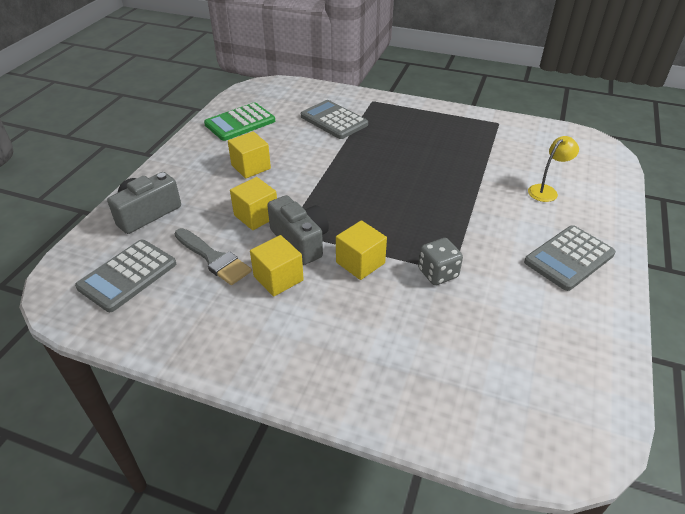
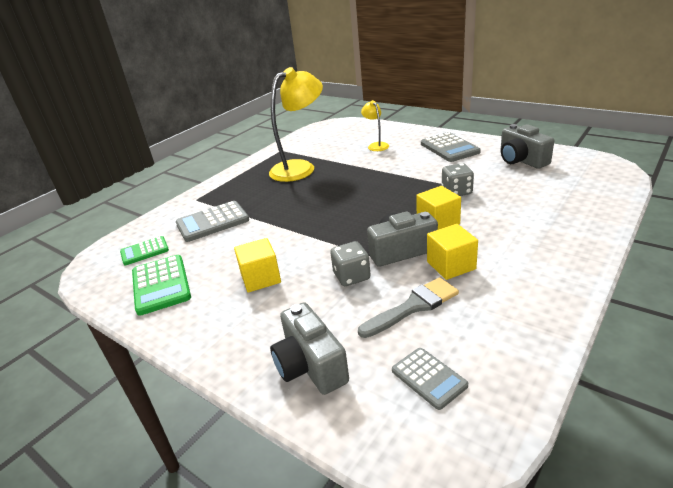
camera: 70 degrees left, 10 degrees down
(127, 275) = (429, 378): grey calculator -> grey calculator, size x0.63
(256, 216) = (351, 276): yellow cube -> grey dice
(284, 101) = (144, 251): none -> green calculator
(459, 145) = (300, 168): none -> yellow lamp
(559, 336) = (521, 160): none -> grey camera

